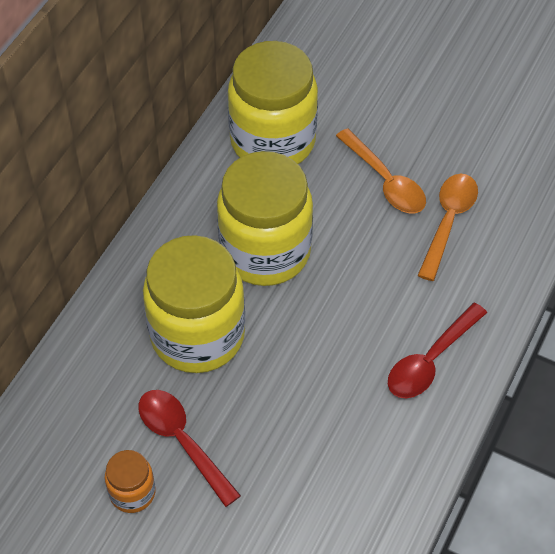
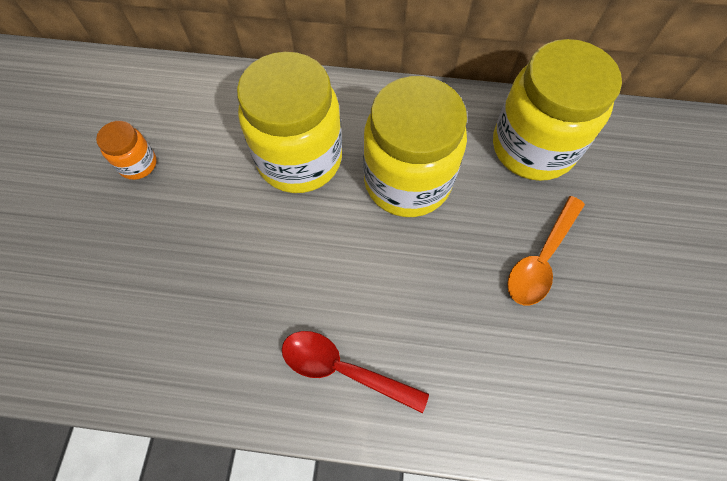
camera: 70 degrees right, 10 degrees up
(182, 441) = (193, 182): red spoon -> none
(448, 221) = (523, 337): orange spoon -> none

